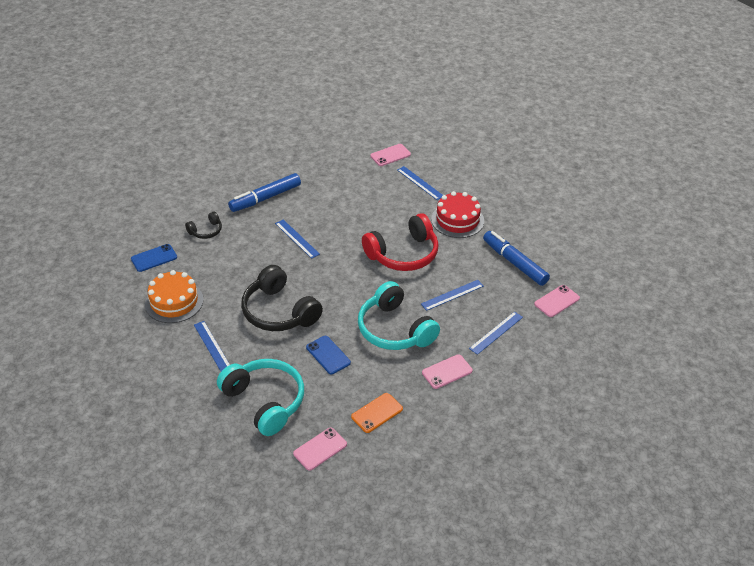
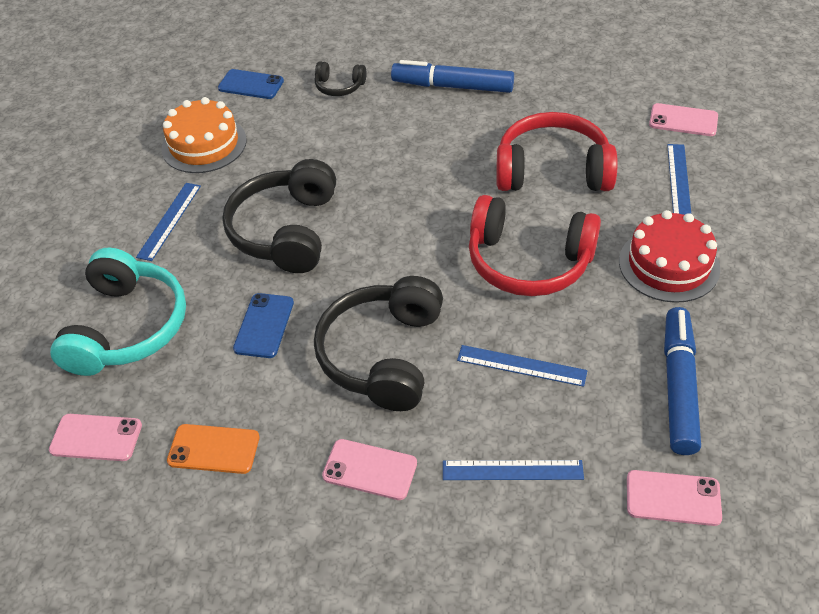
camera: 50 degrees right, 5 degrees up
(297, 238) = (423, 156): blue ruler -> none
(364, 210) = (552, 171): none -> red headphones
(395, 329) = (383, 355): turquoise headphones -> black headphones

